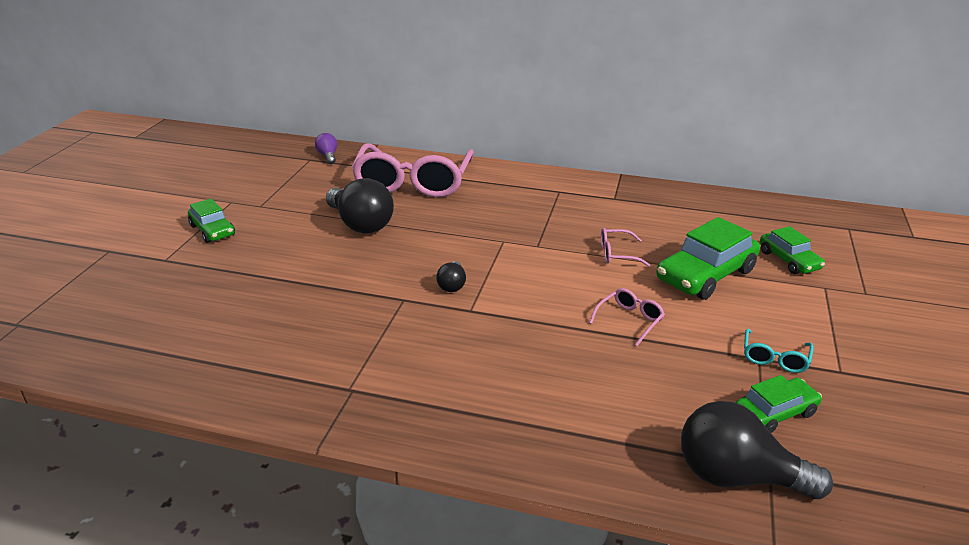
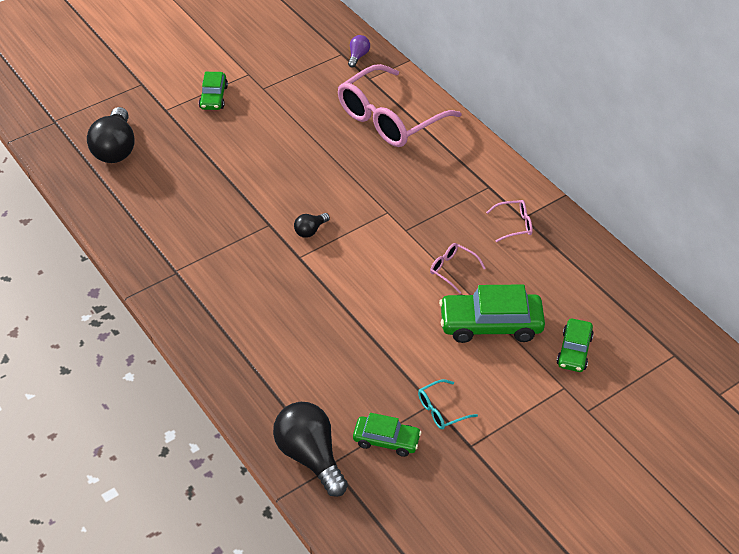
camera: 40 degrees right, 15 degrees up
(361, 224) = (310, 142): black light bulb -> black light bulb (115, 149)
(629, 321) = (387, 326): pink glasses -> pink glasses (514, 225)

